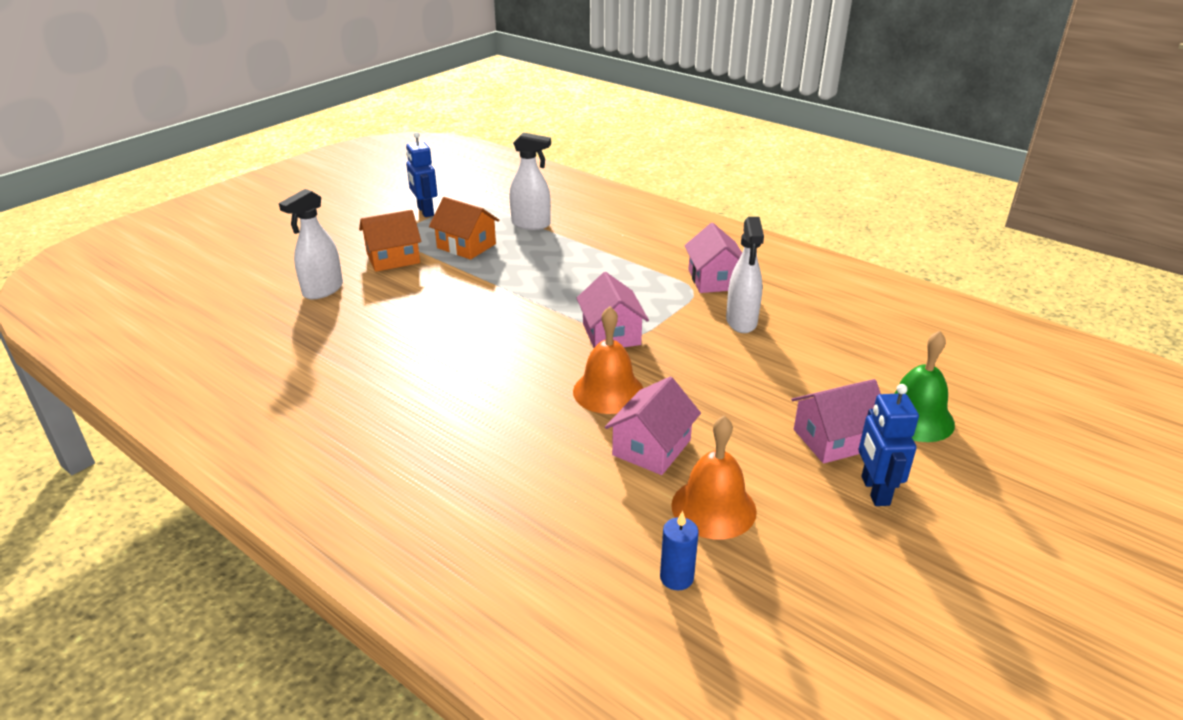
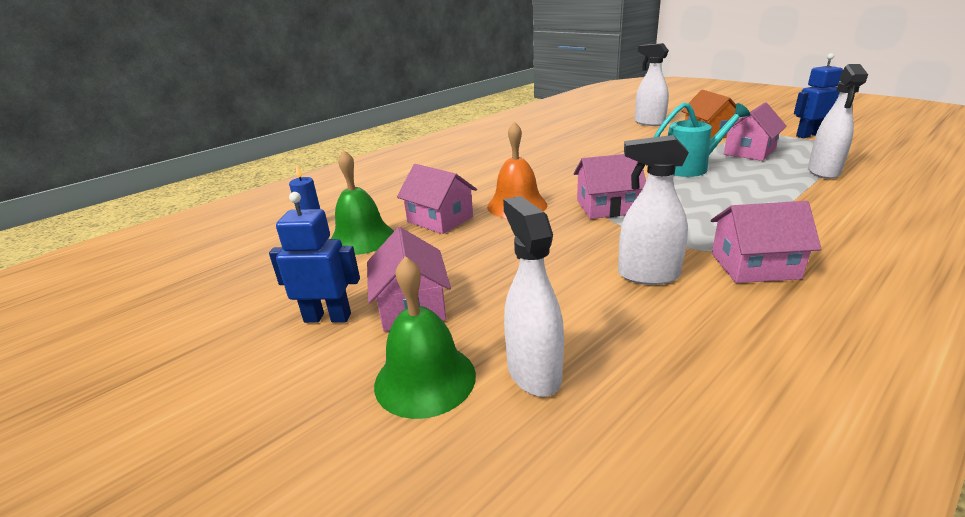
camera: 100 degrees right, 5 degrees down
(466, 246) = (749, 152): orange house -> pink house
(507, 280) = (691, 167): none -> turquoise watering can
(713, 508) = (362, 238): orange bell -> green bell
(881, 371) = (533, 372): none -> white spray bottle

